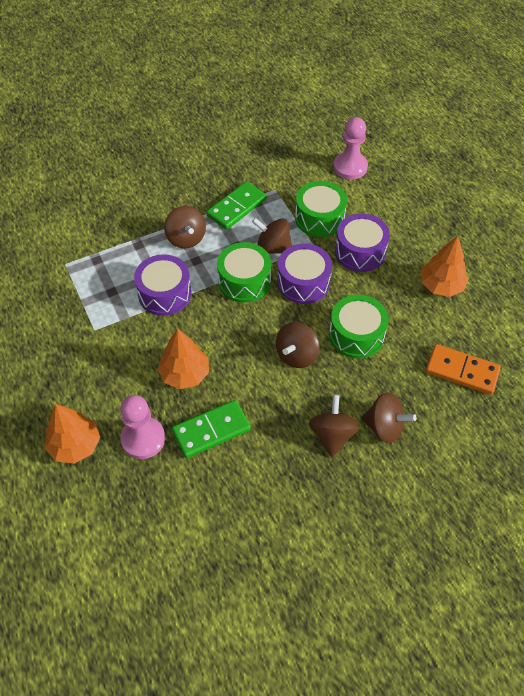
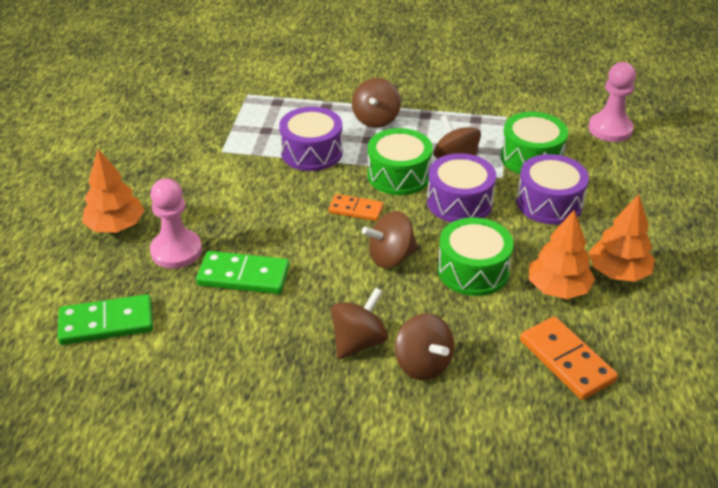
camera: 35 degrees right, 15 degrees down
(185, 374) = (265, 220): orange tree -> orange tree (558, 288)
(237, 207) = (451, 115): green domino -> green domino (106, 323)
(240, 328) = (356, 210): none -> orange domino

